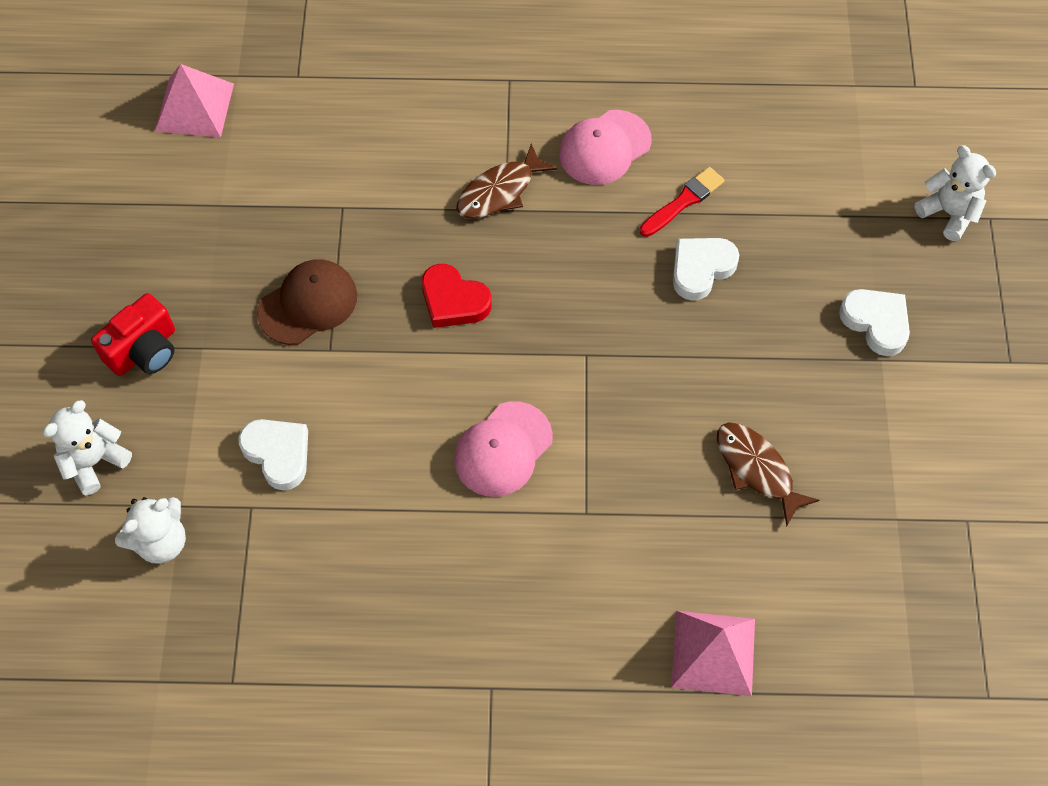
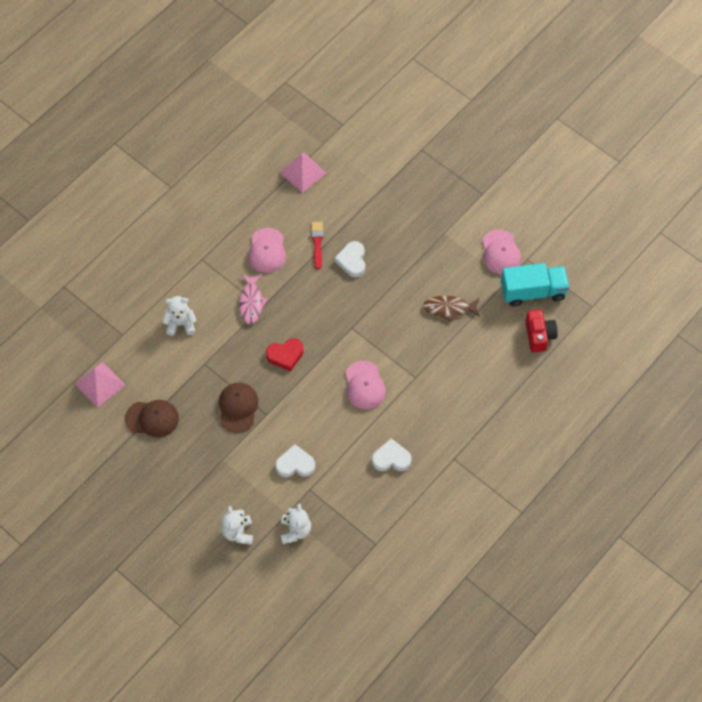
camera: 50 degrees left, 0 degrees up
(144, 350) = (203, 481): red camera -> red camera (539, 335)
(194, 209) = (152, 418): none -> brown cap
(500, 191) = (251, 302): brown fish -> pink fish
(713, 652) = (503, 377): pink pyramid -> pink pyramid (303, 172)
(876, 323) = (428, 222): white heart -> white heart (391, 458)
(916, 576) = (533, 292): none -> turquoise truck
(936, 470) = (500, 252): none -> pink cap
(948, 213) = (406, 161): white teddy bear -> white teddy bear (180, 324)

